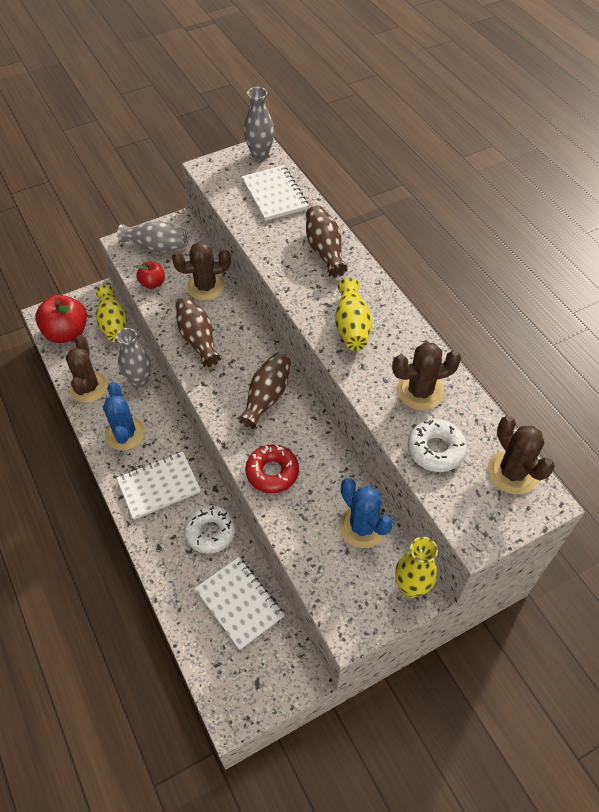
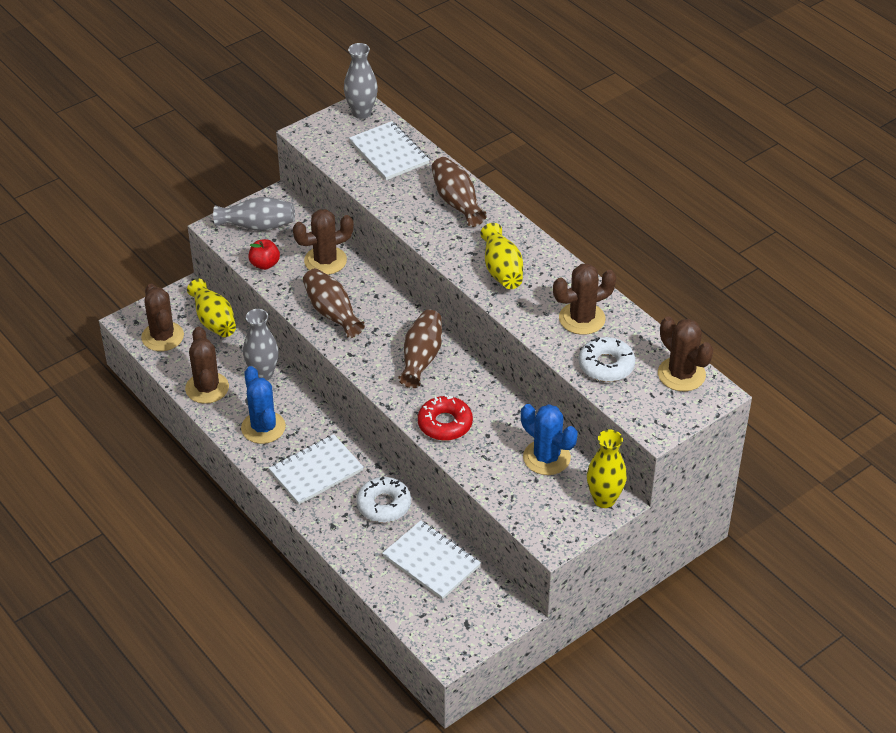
camera: 10 degrees left, 10 degrees down
(67, 333) = (162, 337): red apple -> brown cactus

